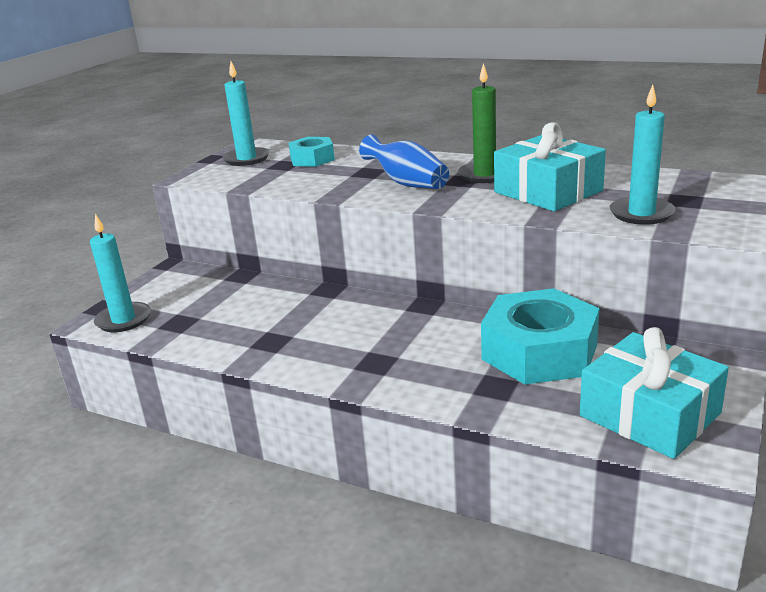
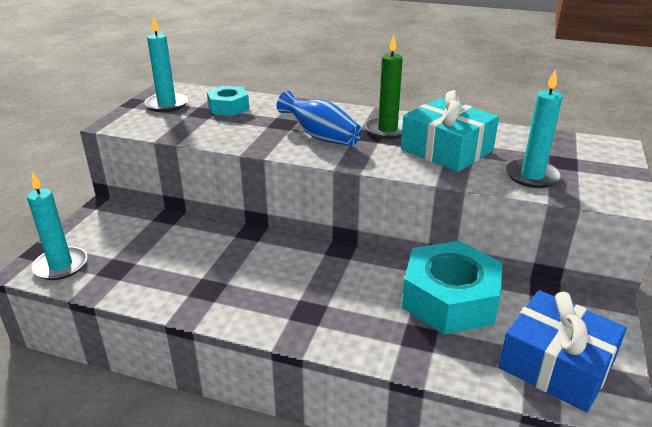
camera: 10 degrees left, 5 degrees up
(649, 414) = (556, 365): turquoise gift -> blue gift

